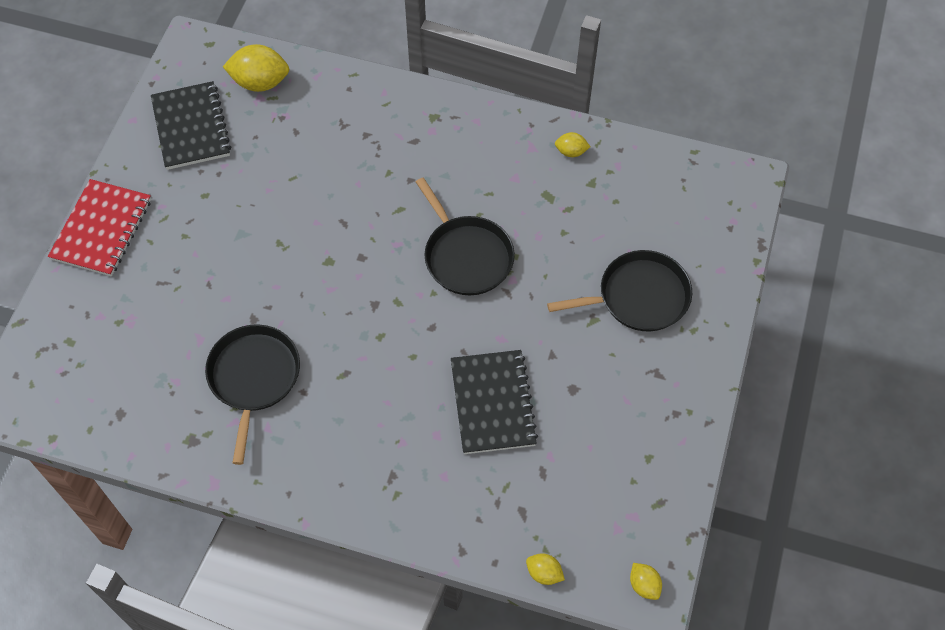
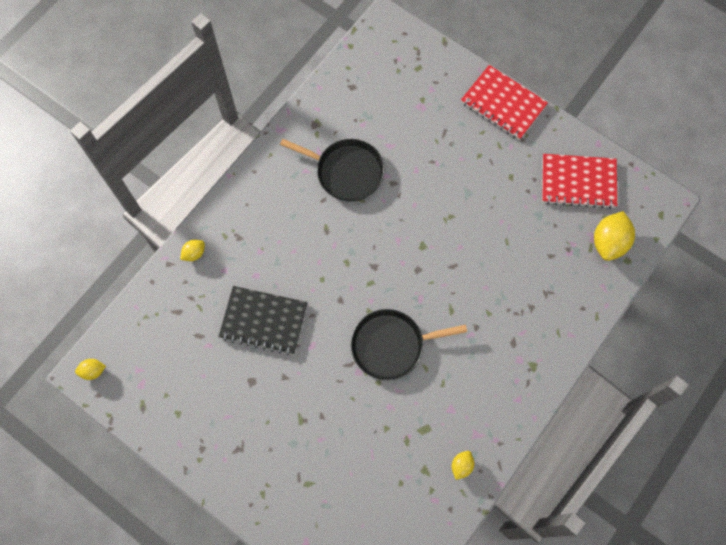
camera: 110 degrees right, 10 degrees up
(191, 127) = (578, 182): black notebook -> red notebook
(544, 573) = (130, 310): yellow lemon -> yellow lemon (194, 253)
(638, 297) = (307, 463): black pan -> none

